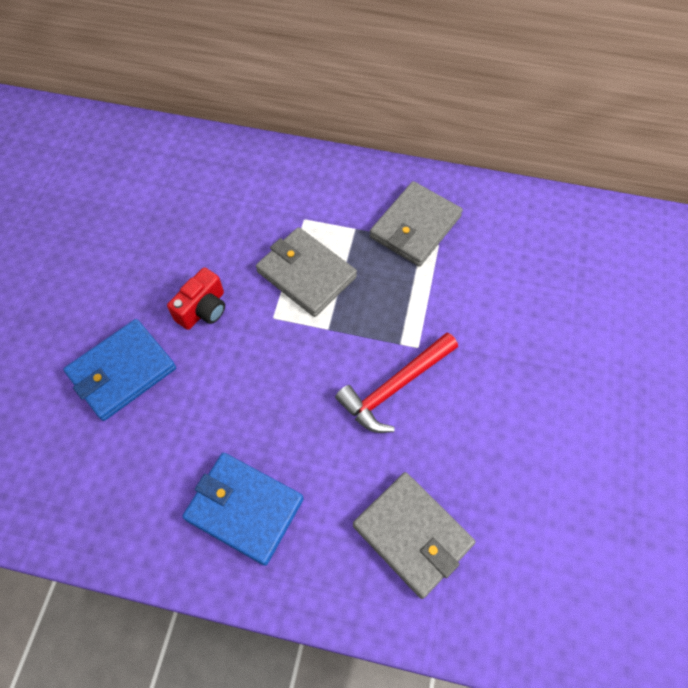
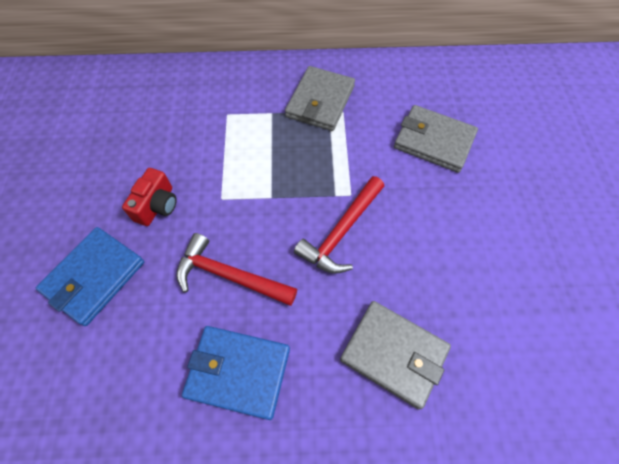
camera: 15 degrees left, 0 degrees up
(260, 405) = (229, 276): none -> red hammer
(306, 274) = (240, 157): grey wallet -> grey wallet (434, 141)

